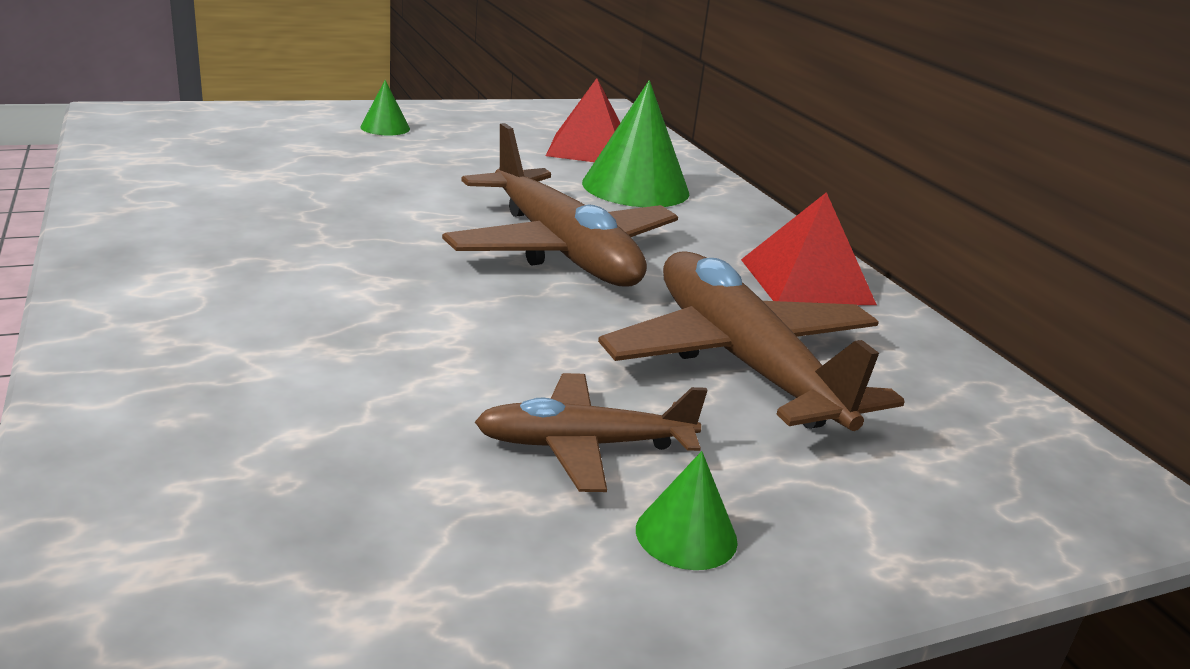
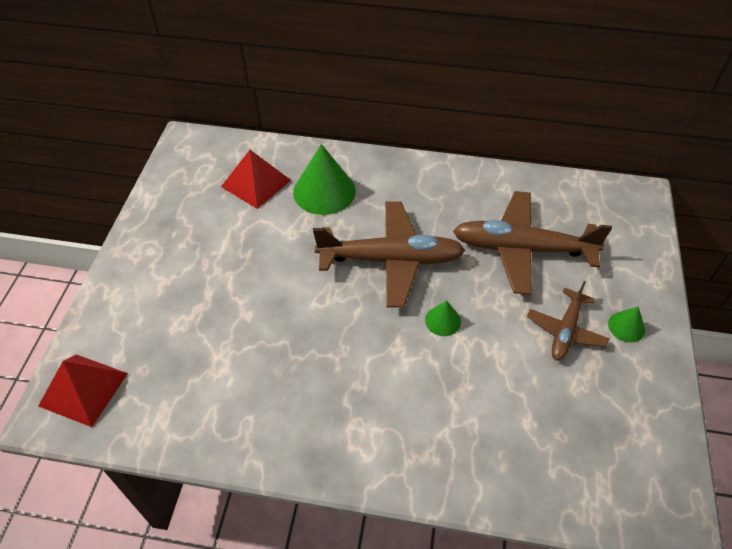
camera: 55 degrees left, 25 degrees up
(385, 128) = (165, 268): green cone -> green cone (443, 320)
(806, 281) = (460, 186): red pyramid -> red pyramid (83, 389)

